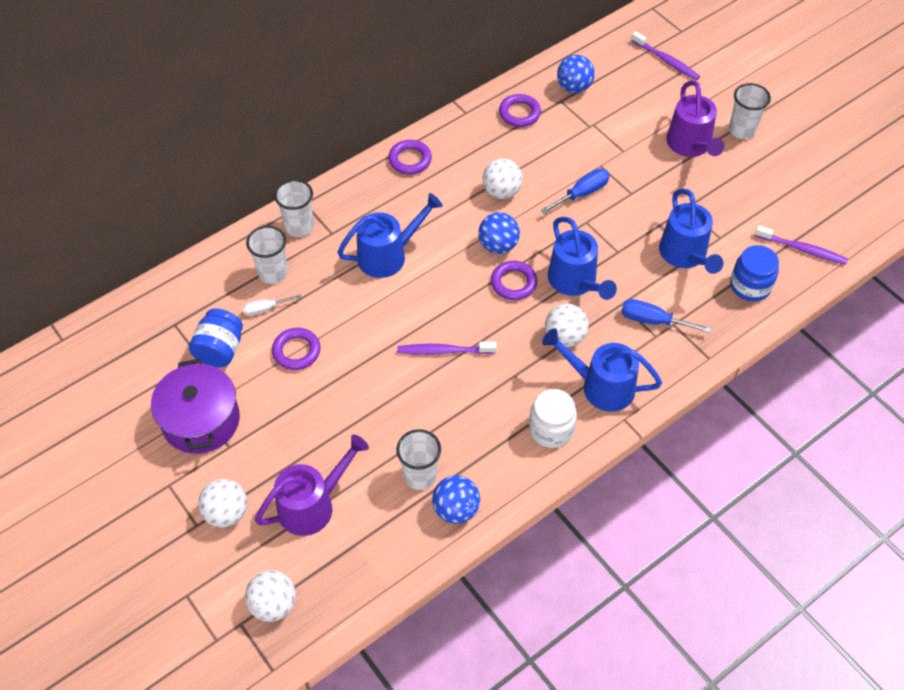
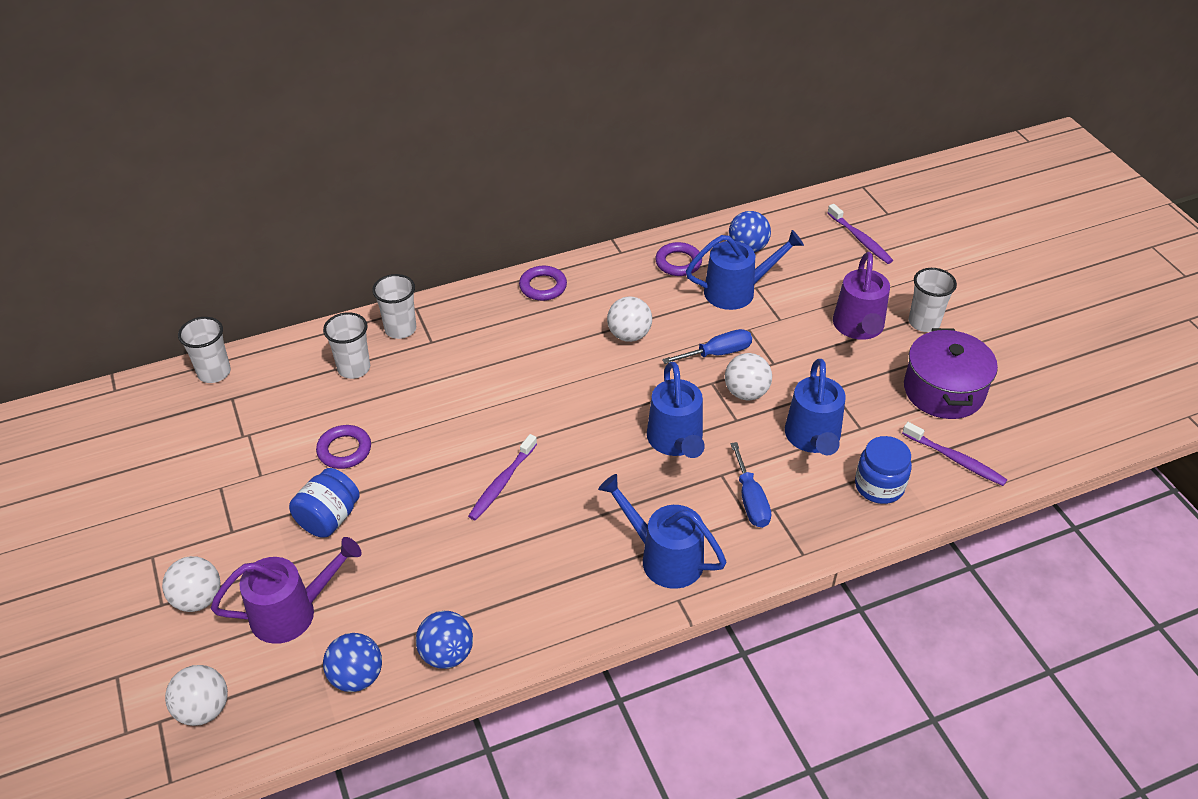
camera: 15 degrees right, 10 degrees down
(201, 420) = (215, 498): purple pot -> purple pot (943, 390)
(220, 350) = (266, 432): blue jar -> blue jar (329, 518)
(265, 309) = (330, 402): white screwdriver -> none
(388, 255) = (482, 374): blue watering can -> blue watering can (737, 291)
(420, 476) = (422, 608): white cup -> white cup (214, 372)
(444, 351) = (502, 483): purple toothbrush -> purple toothbrush turned 75 degrees counterclockwise
(498, 245) = (604, 388): blue ball -> blue ball (356, 677)
(513, 283) = (606, 429): purple ring -> none
(551, 429) = (589, 592): white jar -> none
(564, 337) = (642, 496): white ball -> white ball (746, 392)
(653, 321) = (750, 500): blue screwdriver -> blue screwdriver turned 135 degrees counterclockwise

